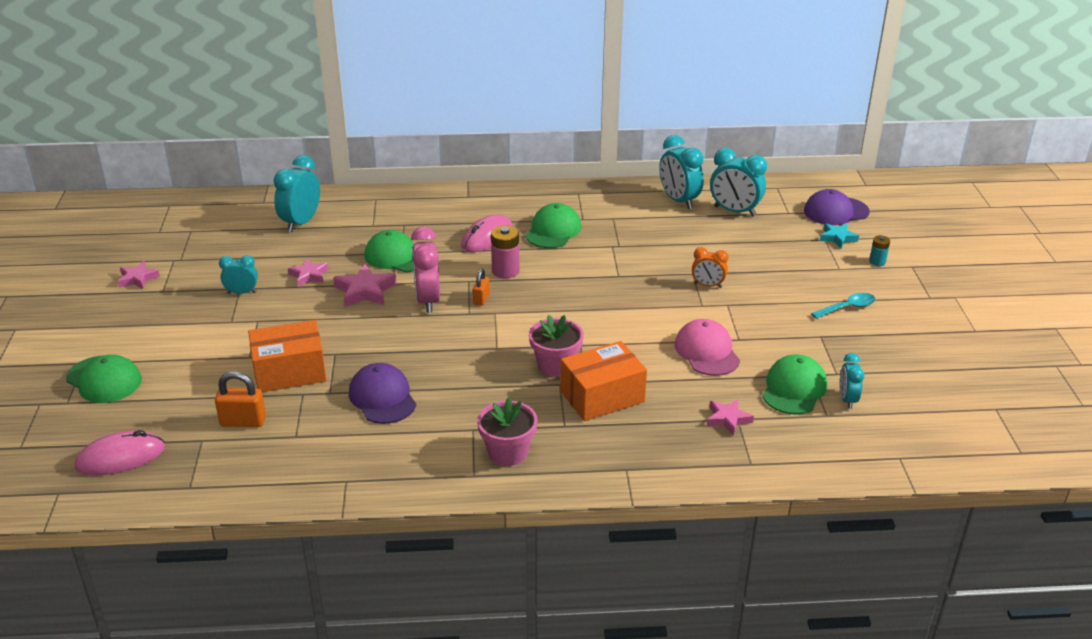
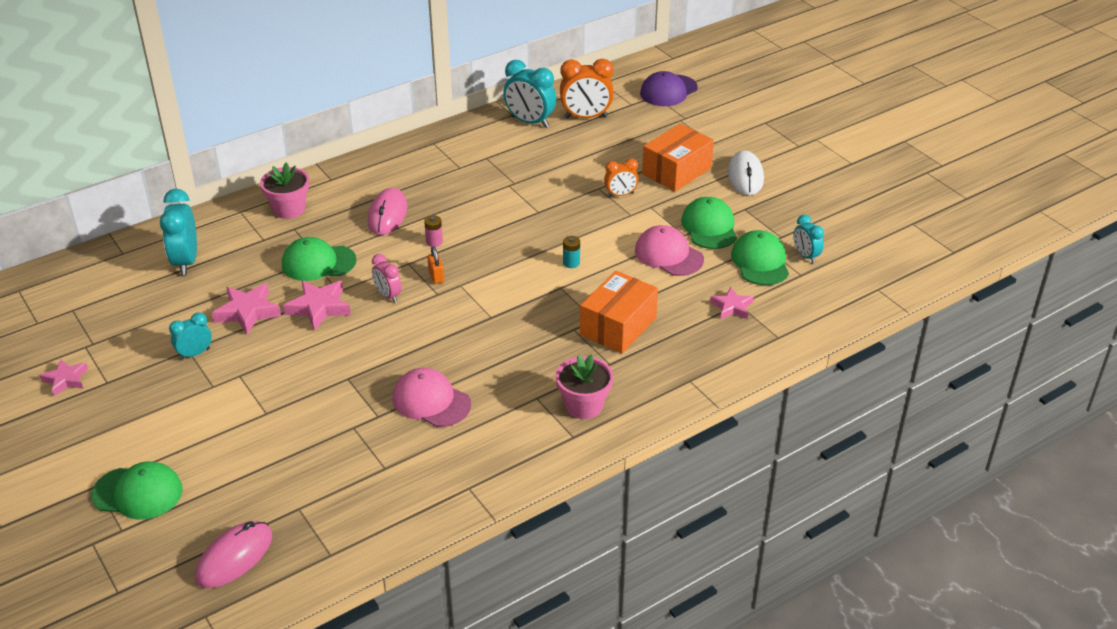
camera: 30 degrees left, 5 degrees up
(243, 421) = (322, 475): orange padlock -> none
(289, 371) = (320, 411): orange box -> orange box (676, 171)
(309, 275) = (248, 312): pink star -> pink star, size x1.52
(382, 397) = (431, 401): purple cap -> pink cap
(428, 300) = (388, 295): pink clock -> pink clock, size x0.59
(505, 271) = (434, 242): pink battery -> pink battery, size x0.59
(553, 231) = (443, 188): green cap -> green cap (709, 227)
(555, 365) = (556, 314): pink flower pot -> pink flower pot (289, 209)
(734, 211) = (586, 117): turquoise clock -> orange clock
(837, 238) = (689, 115): turquoise star -> none
(848, 308) = (745, 176): turquoise spoon -> white mouse
(877, 262) = (736, 127): turquoise battery -> turquoise battery (571, 263)

